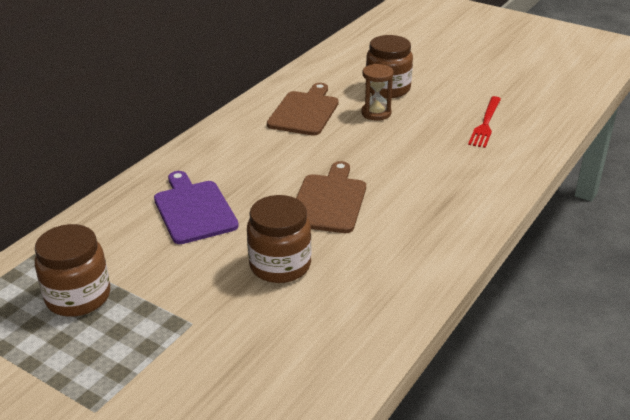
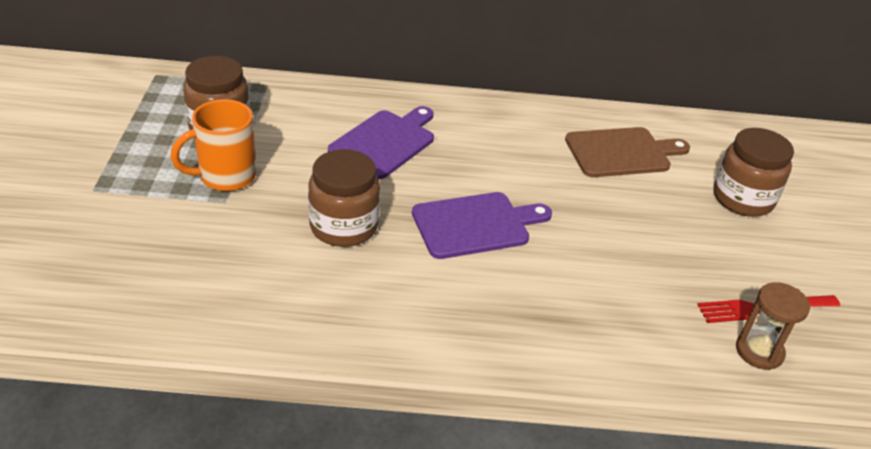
camera: 55 degrees right, 5 degrees up
(156, 314) = (225, 177): none -> orange mug
(329, 201) = (475, 225): brown cutting board -> purple cutting board
(376, 113) = (679, 206): brown hourglass -> brown hourglass (759, 351)

